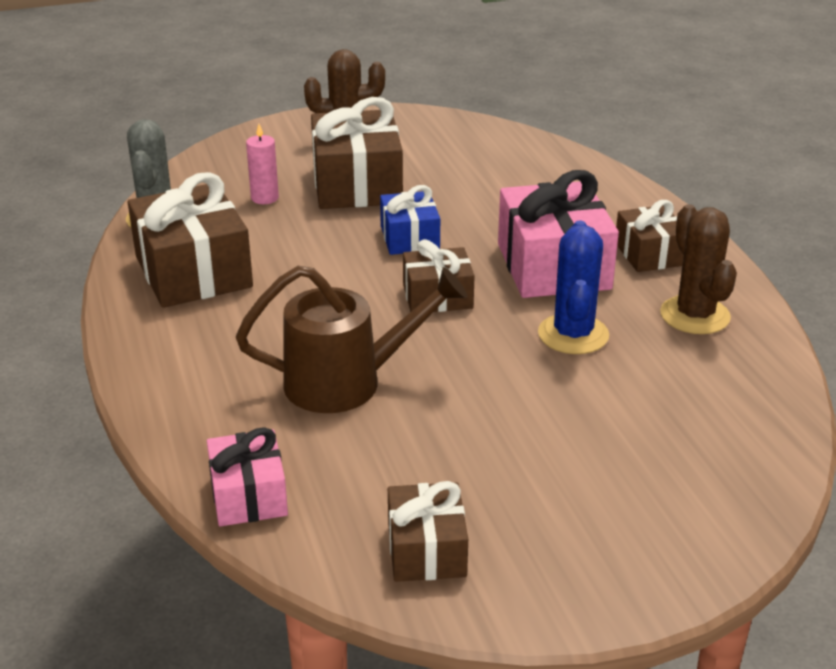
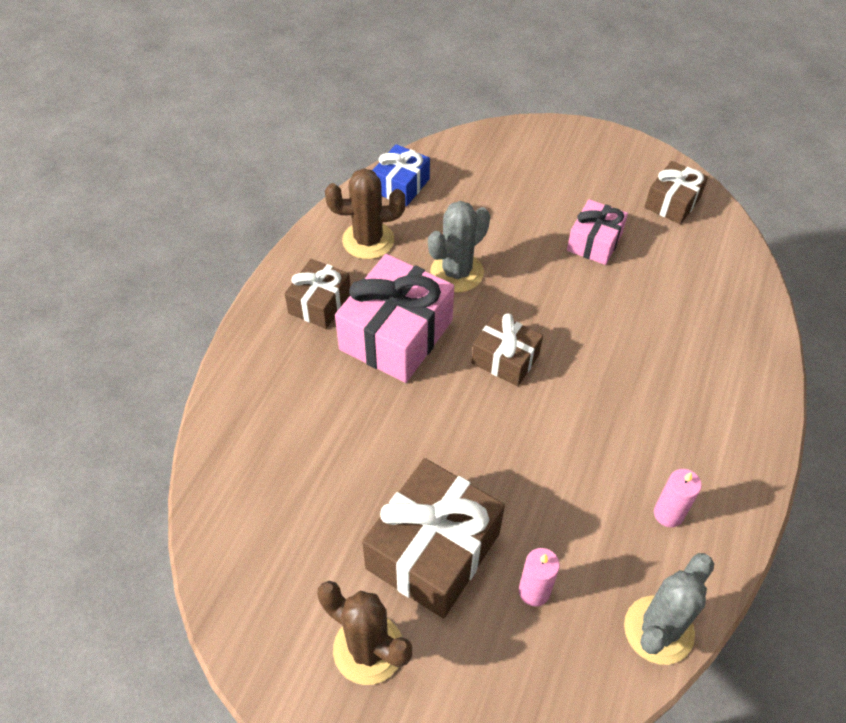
camera: 140 degrees left, 20 degrees up
(193, 272) = (668, 514): brown gift -> pink candle
(248, 495) = (744, 281): pink gift -> pink gift (594, 242)
(348, 382) = (630, 323): brown watering can -> none
(409, 238) = (462, 437): blue gift -> blue gift (401, 185)
(573, 334) = (457, 272): blue cactus -> grey cactus
(694, 315) = (368, 240): brown cactus -> brown cactus turned 60 degrees clockwise

